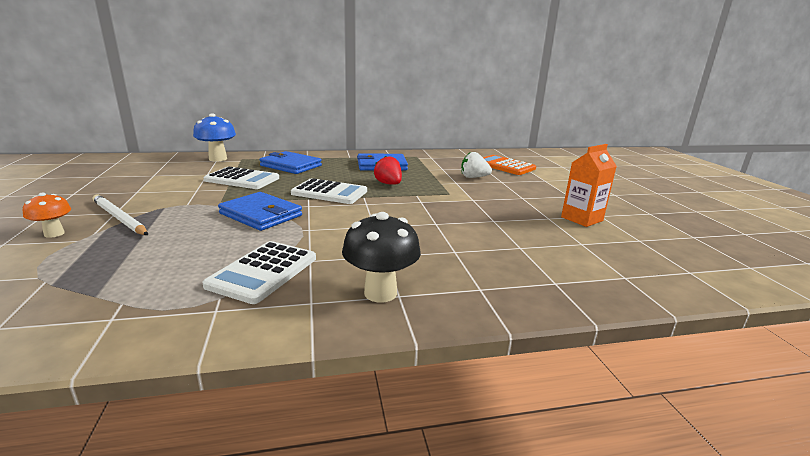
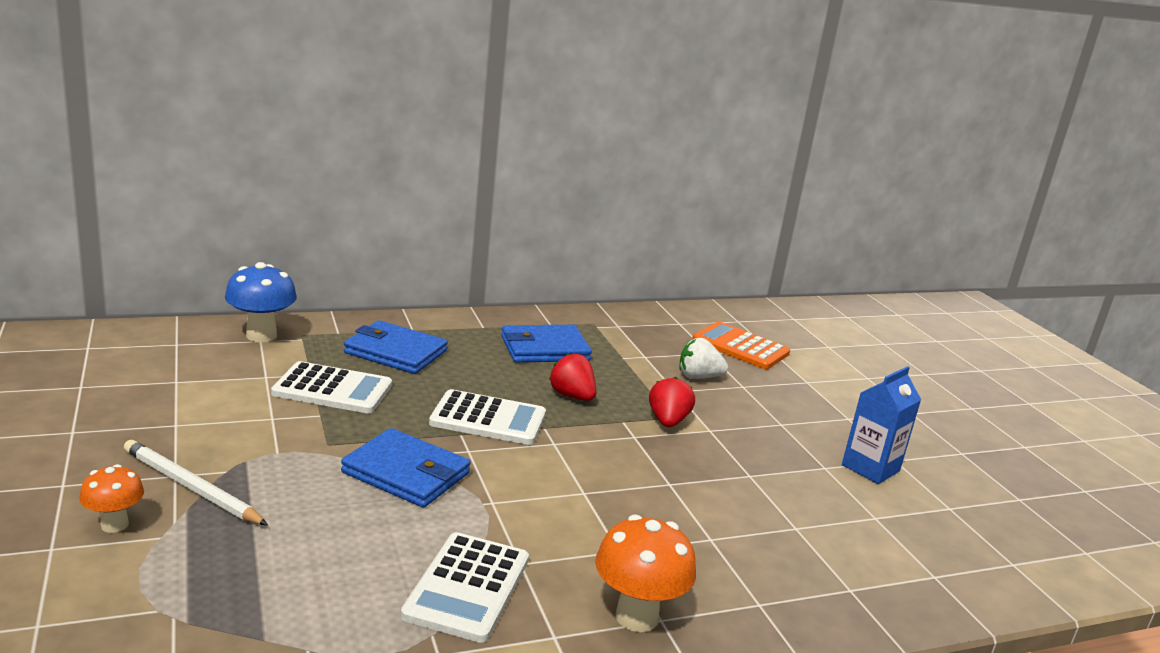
camera: 10 degrees left, 0 degrees up
(380, 293) = (636, 617): black mushroom -> orange mushroom
(446, 195) = (668, 421): none -> red strawberry
(581, 219) = (870, 468): orange carton -> blue carton

